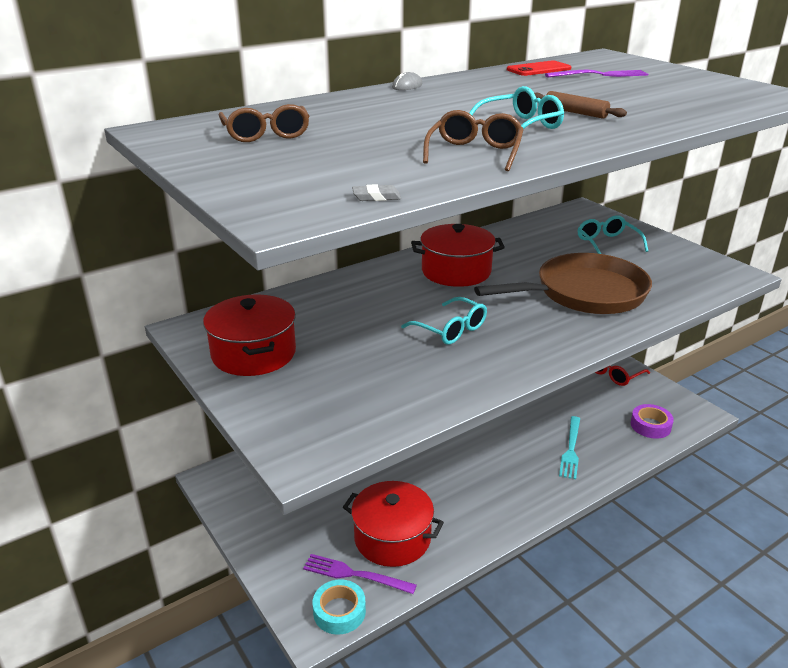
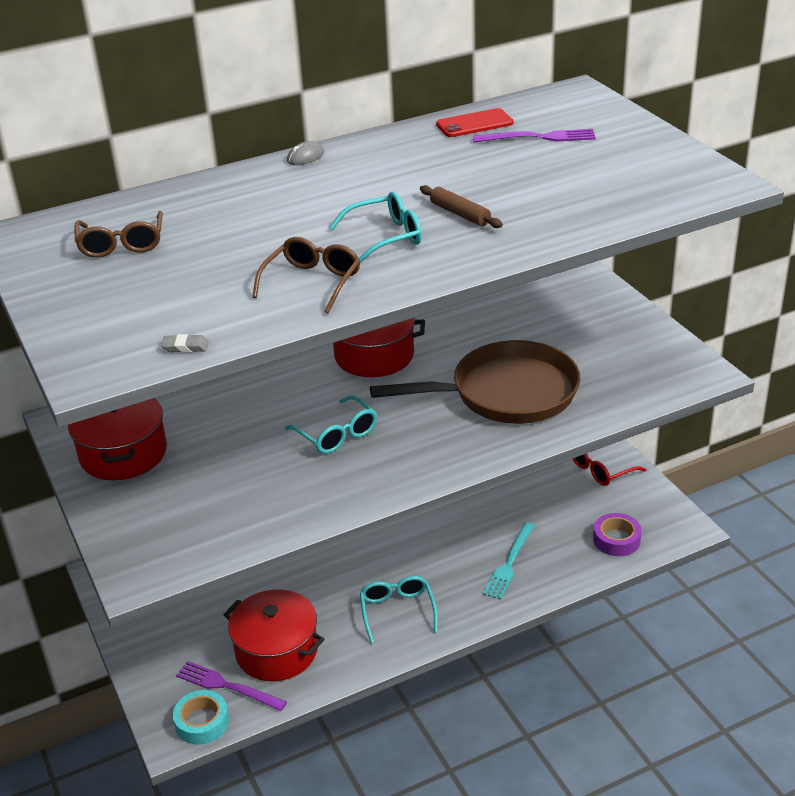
camera: 10 degrees right, 5 degrees up
(607, 243) = (571, 321): turquoise glasses -> turquoise glasses (397, 612)

